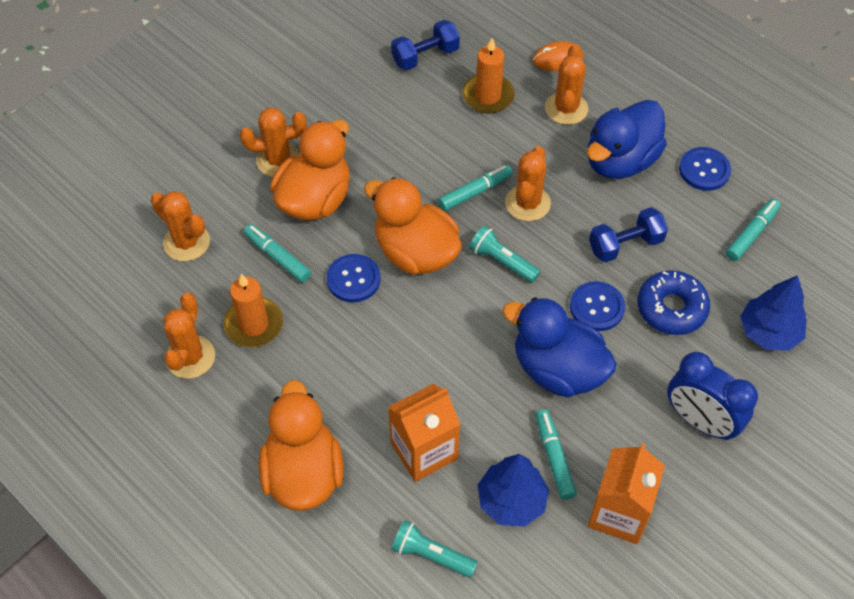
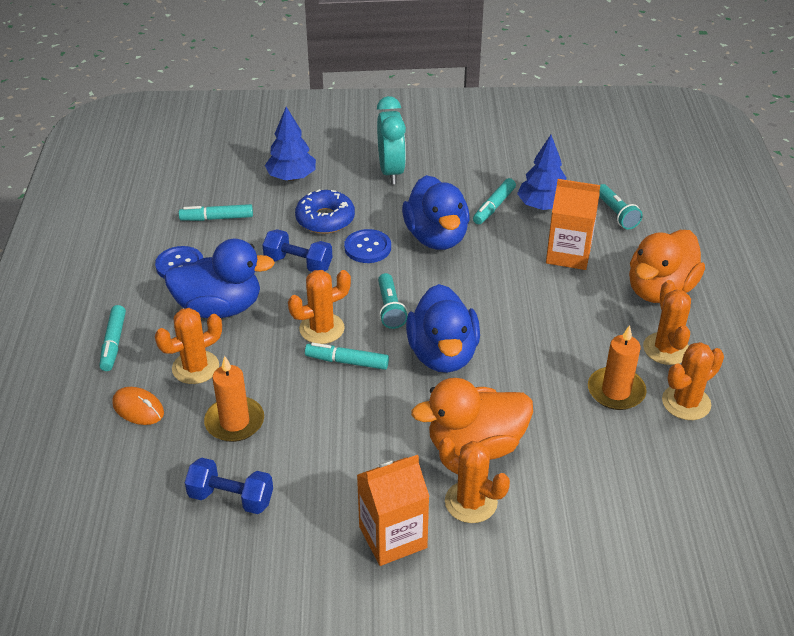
camera: 135 degrees left, 15 degrees down
(186, 242) = (619, 490): orange cactus -> orange cactus (666, 349)
(277, 257) = (551, 424): turquoise marker -> turquoise marker (113, 343)
(353, 279) = (508, 369): blue button -> none
(415, 253) = (443, 354): orange duck -> blue duck
(619, 513) = (489, 169): orange carton -> orange carton (393, 537)
(700, 421) = (391, 171): blue clock -> turquoise clock

